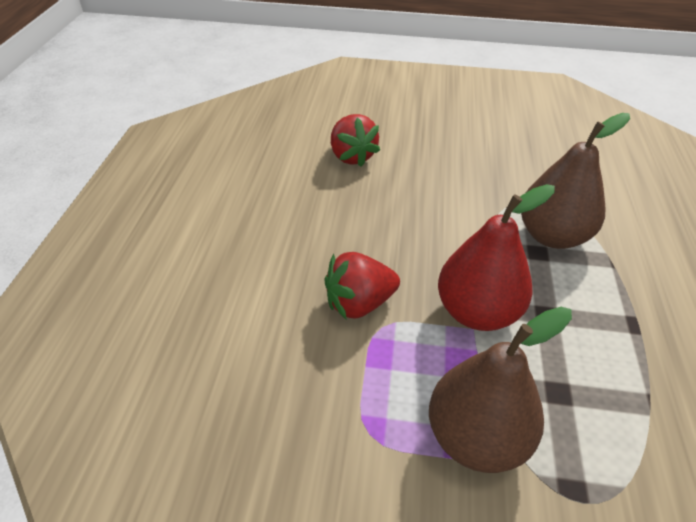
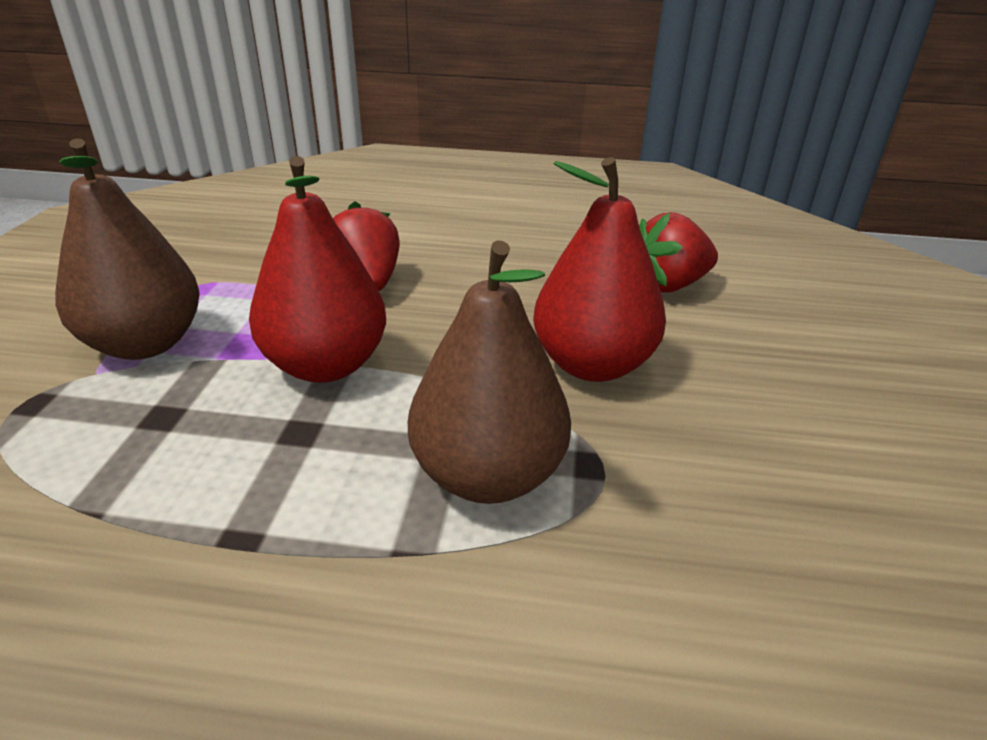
camera: 90 degrees right, 10 degrees down
(447, 194) = (592, 365): none -> red pear

